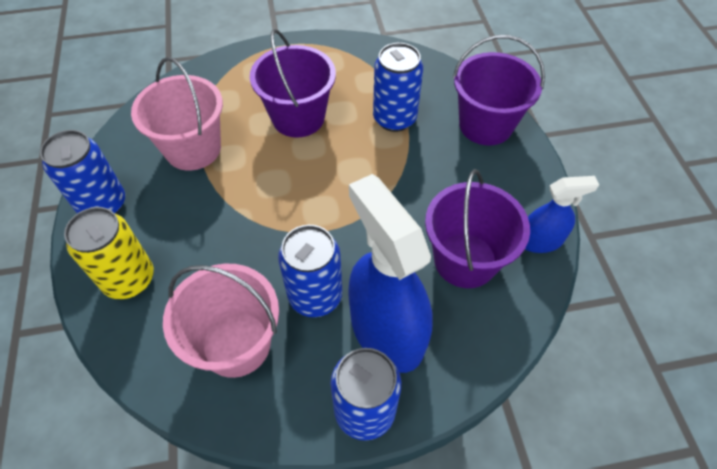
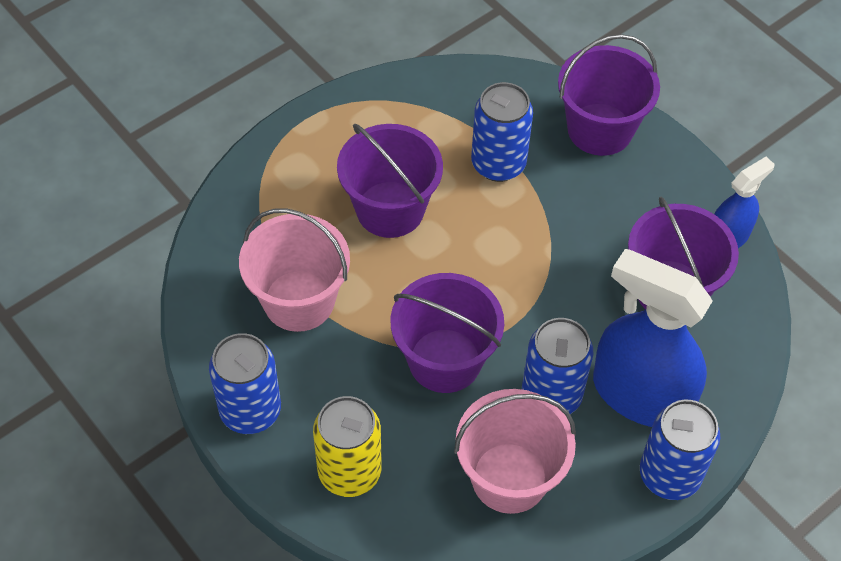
camera: 30 degrees left, 0 degrees up
(257, 232) = (445, 360): none -> purple bucket

